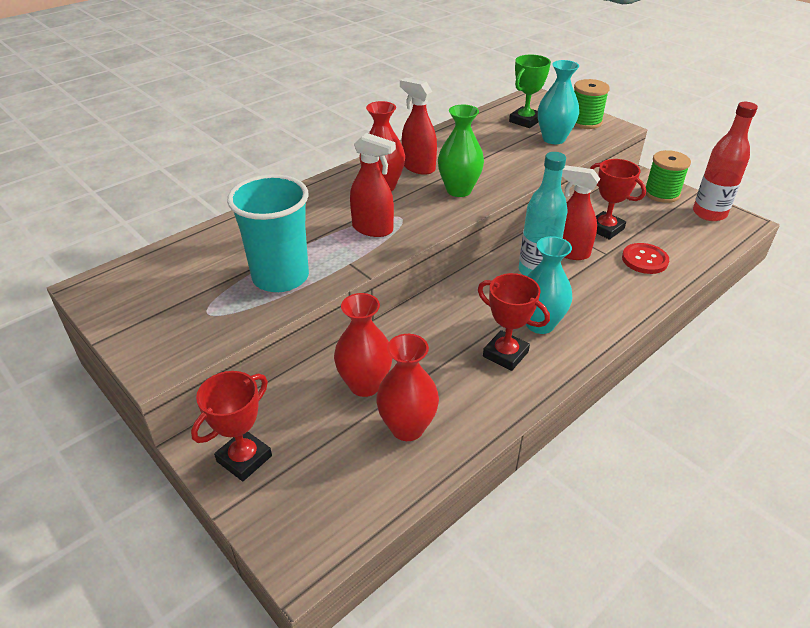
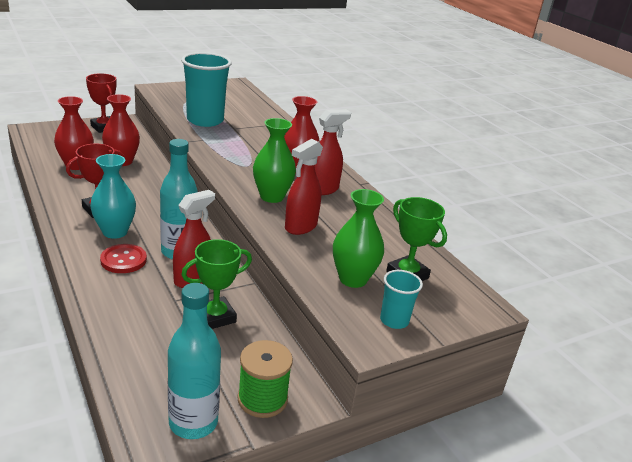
camera: 100 degrees right, 10 degrees down
(373, 229) = (237, 153): red spray bottle -> red spray bottle (300, 227)
(553, 139) = (353, 279): turquoise vase -> green vase
(585, 122) = (394, 320): green spool -> turquoise cup
(605, 229) = (215, 317): red trophy -> green trophy
(644, 260) = (146, 320): red button -> red button (123, 260)
(709, 213) = (193, 422): red bottle -> turquoise bottle

